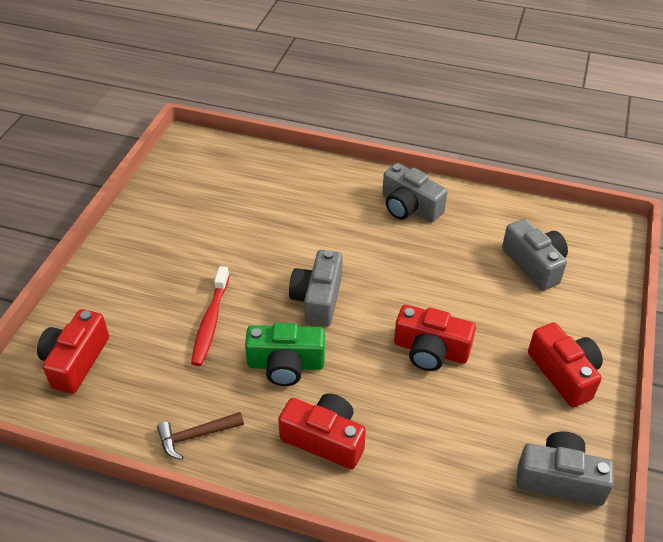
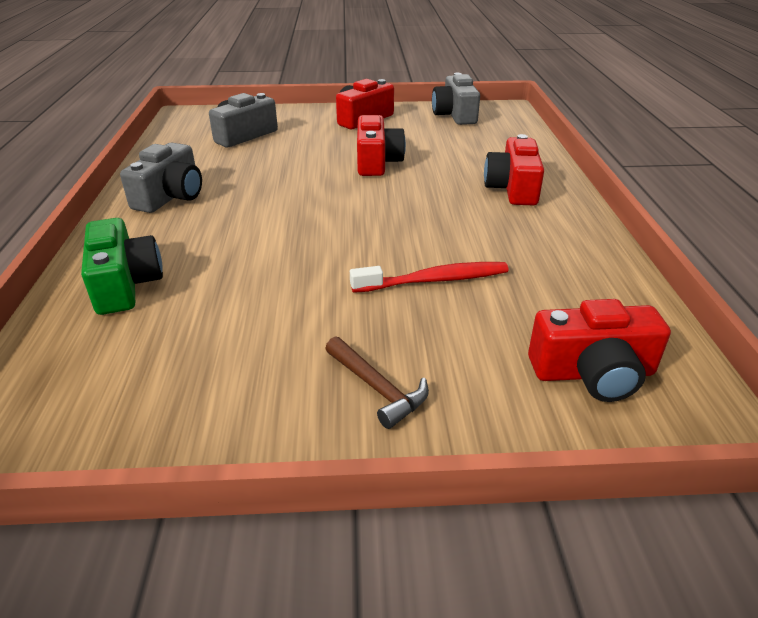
camera: 110 degrees left, 10 degrees down
(196, 435) = (583, 248): brown hammer -> brown hammer (377, 388)
(286, 364) = (452, 221): green camera -> green camera (125, 284)
(318, 298) = (349, 221): grey camera -> none

